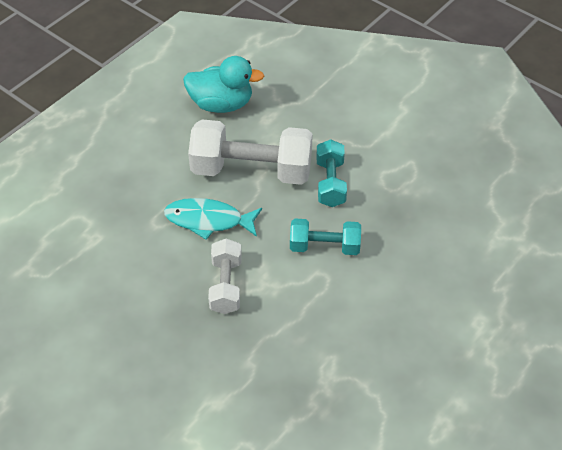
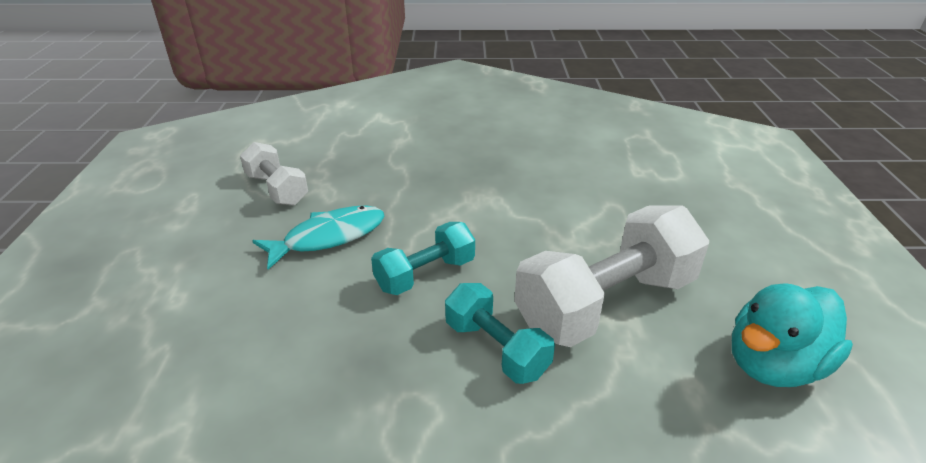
camera: 140 degrees right, 15 degrees down
(208, 220) = (572, 232): turquoise fish -> turquoise fish (329, 237)
(226, 285) = (483, 197): white dumbbell -> white dumbbell (277, 189)

